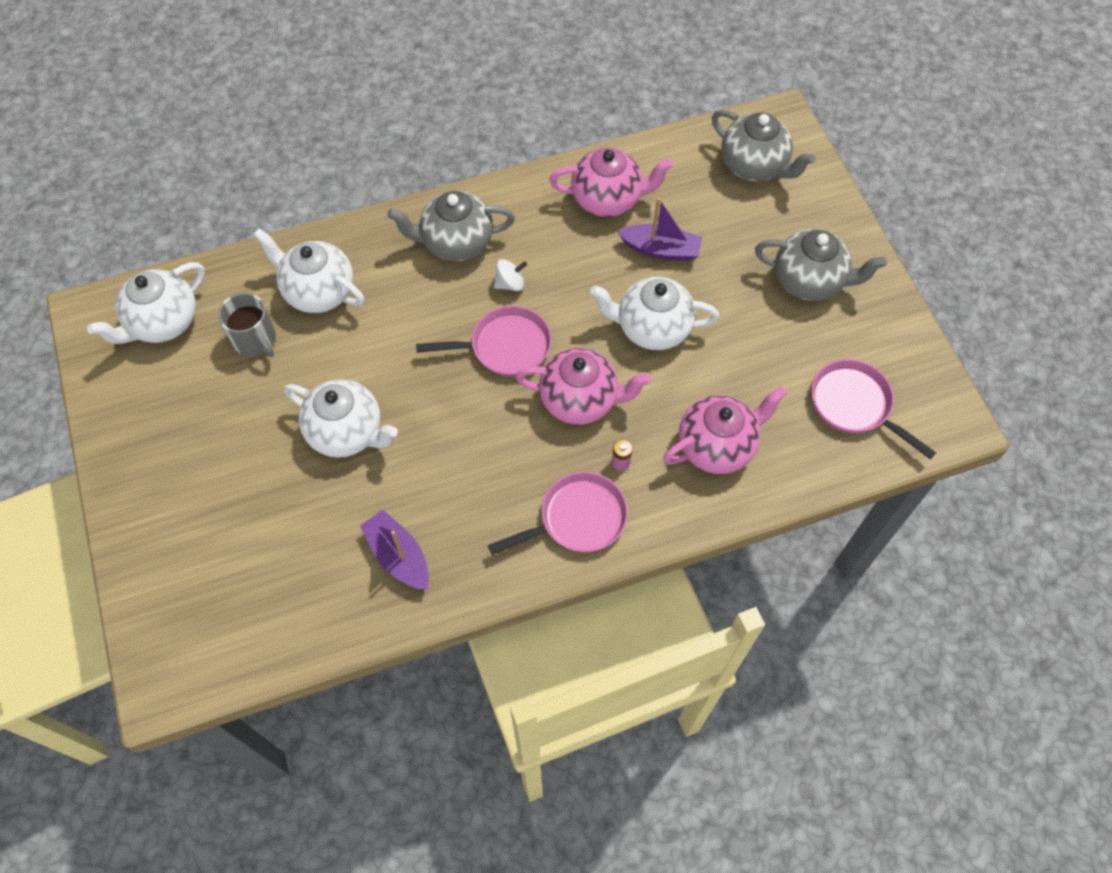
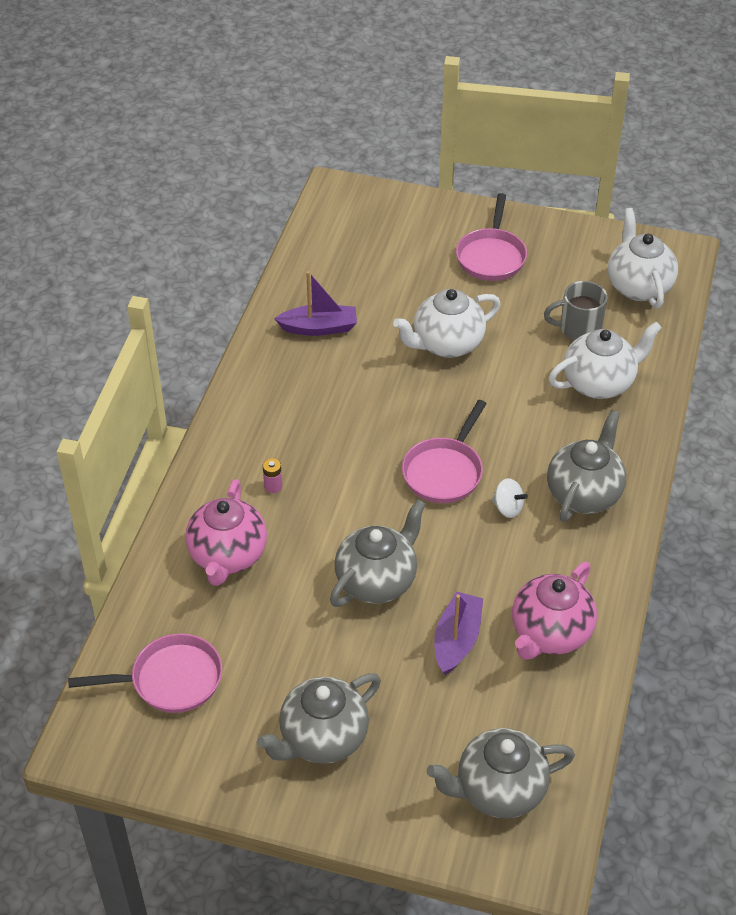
camera: 125 degrees right, 15 degrees down
(510, 284) = (507, 508): white spinning top -> white spinning top turned 75 degrees counterclockwise
(577, 519) = (252, 435): pink pan -> pink pan (491, 256)
(580, 400) = (350, 492): pink teapot -> none
(652, 328) = (377, 580): white teapot -> grey teapot
(661, 249) = (457, 640): purple boat -> purple boat turned 150 degrees clockwise

